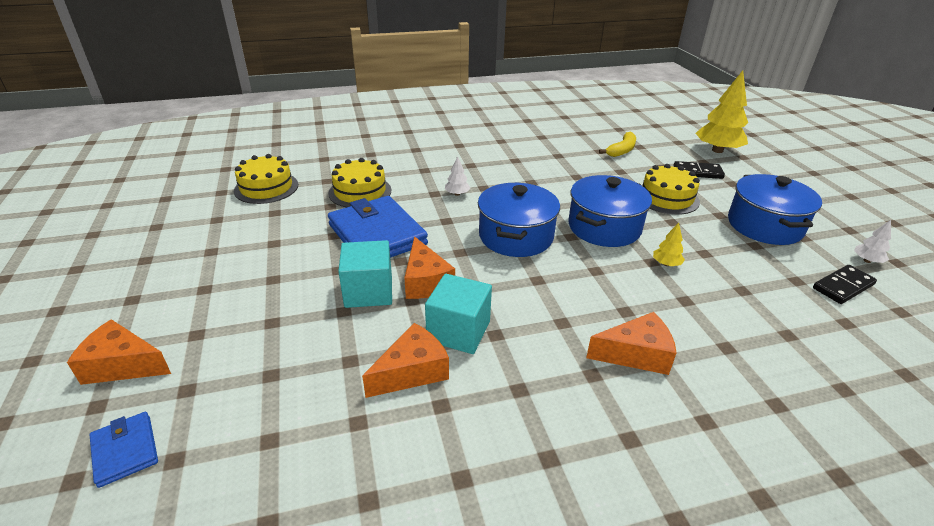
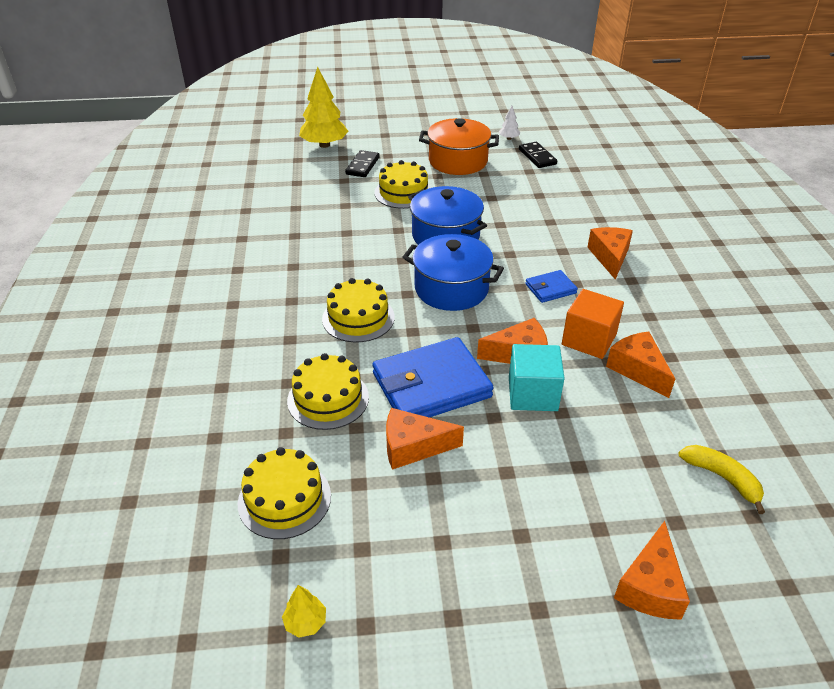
camera: 80 degrees left, 5 degrees up
(125, 451) = (751, 554): blue wallet -> blue wallet (550, 289)
(307, 231) = (413, 447): none -> orange cheese
(457, 194) = (358, 318): white tree -> yellow cake
(458, 331) = (589, 339): turquoise cube -> orange cube
(621, 150) = (301, 194): yellow banana -> yellow banana (722, 478)
(666, 264) = (504, 218): yellow tree -> yellow tree (305, 622)
(764, 226) = (458, 161): blue pot -> orange pot

